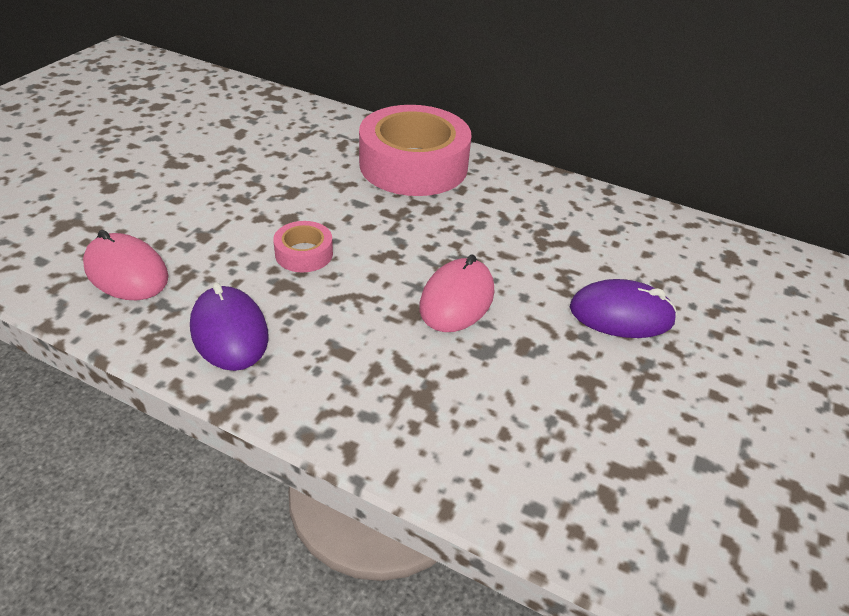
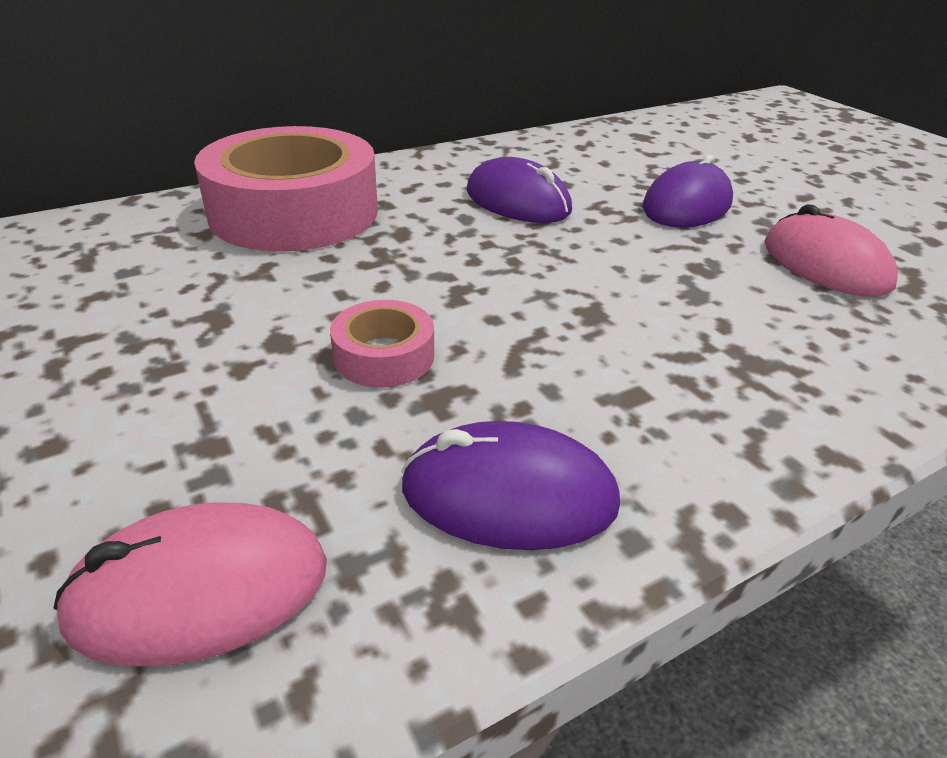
camera: 55 degrees left, 5 degrees down
(457, 299) = (592, 278): pink mouse -> pink mouse (825, 264)
(527, 236) = (517, 201): none -> purple mouse

